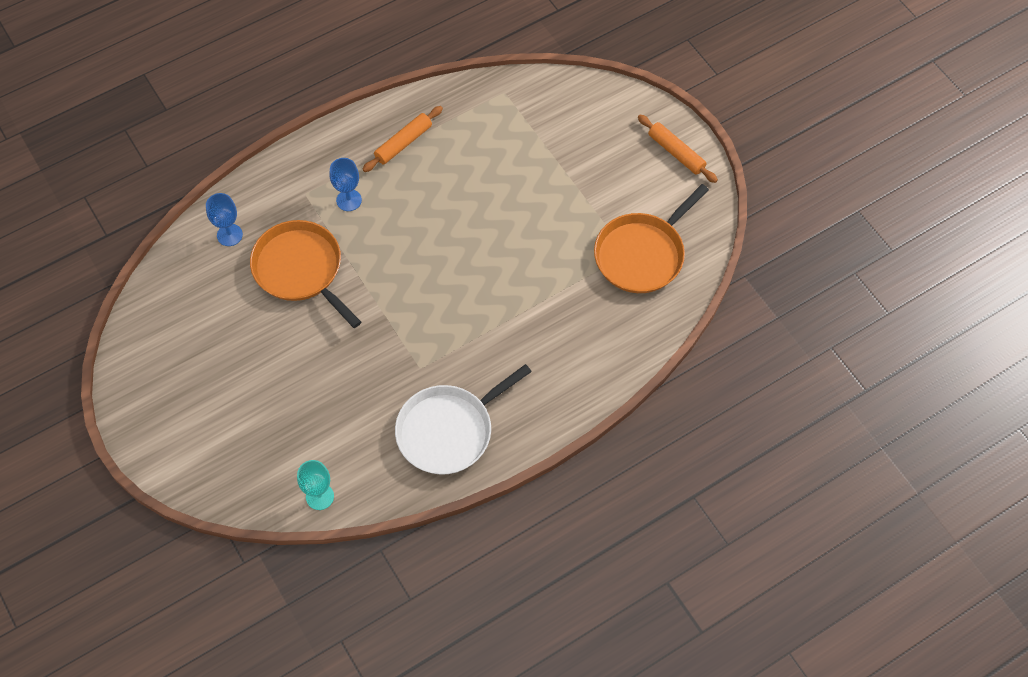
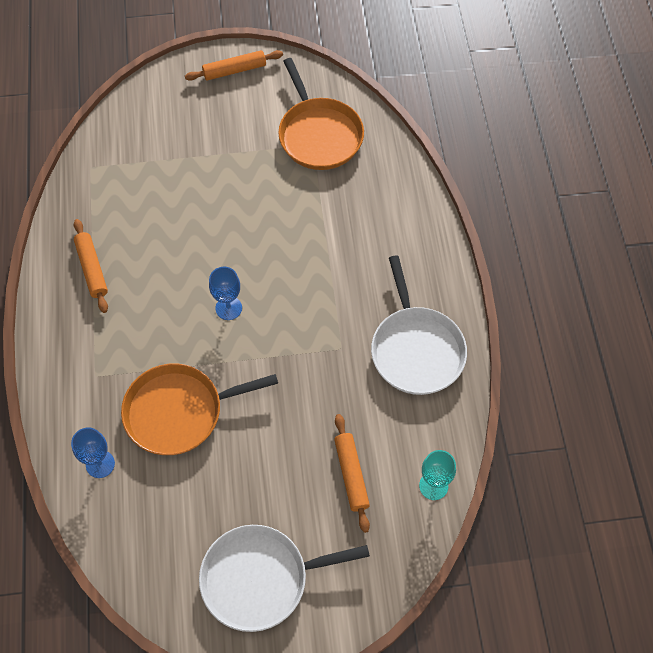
camera: 65 degrees left, 0 degrees up
(181, 395) = (260, 578): none -> white pan
(301, 426) = (351, 474): none -> orange rolling pin
(349, 200) = (126, 340): blue goblet -> blue goblet (228, 308)

